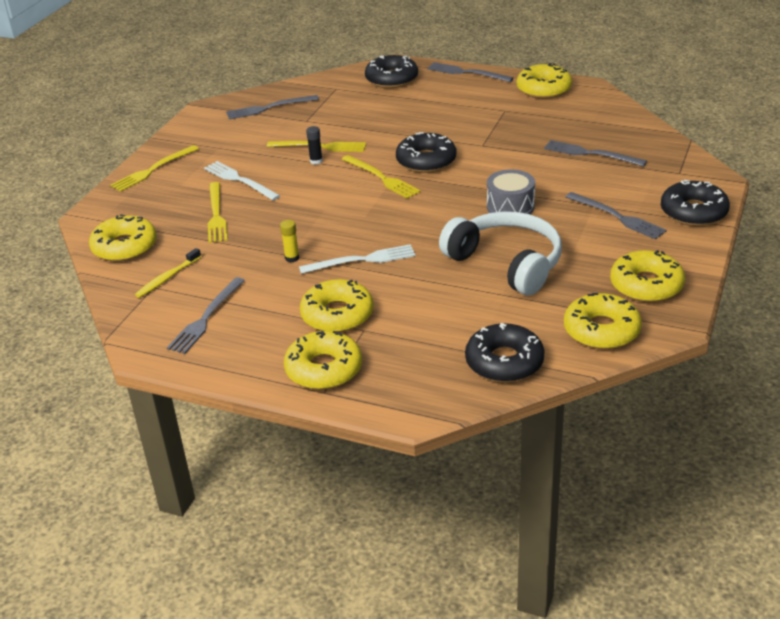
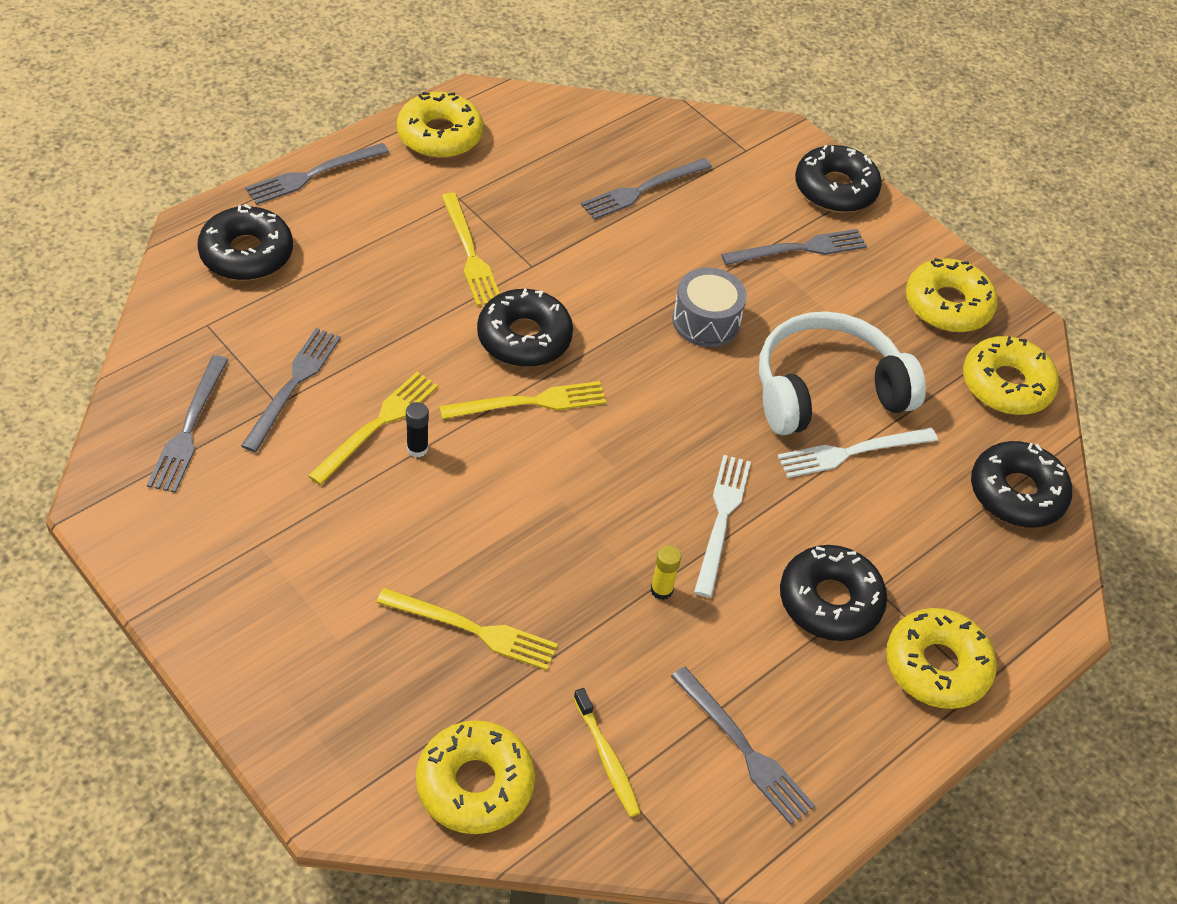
camera: 70 degrees left, 15 degrees up
(153, 170) = (254, 659): yellow fork -> yellow fork (470, 253)
(239, 180) = (393, 560): white fork -> white fork (852, 452)
(322, 119) = (293, 385): none -> grey fork
(337, 315) = (830, 601): yellow donut -> black donut

